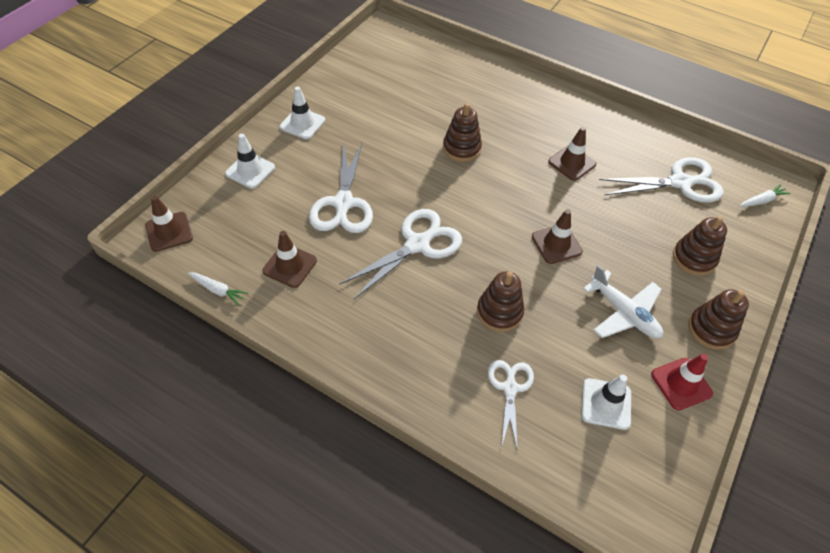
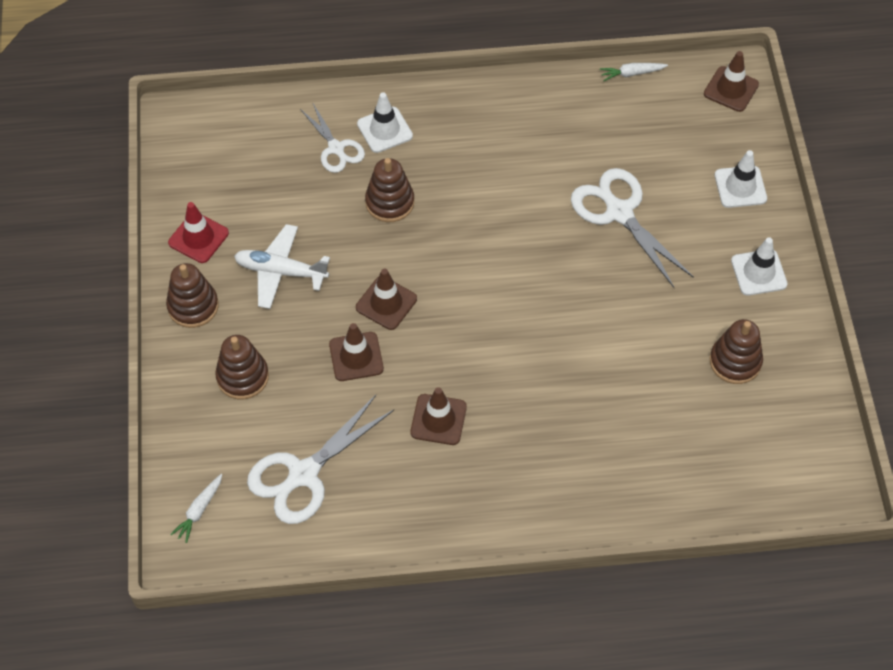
camera: 145 degrees right, 5 degrees up
(290, 266) = (600, 128): brown traffic cone -> brown traffic cone (356, 357)
(418, 244) = (512, 218): white scissors -> none
(461, 148) = (569, 357): brown stacking toy -> brown stacking toy (735, 362)
(606, 404) = (252, 183): white traffic cone -> white traffic cone (384, 130)

